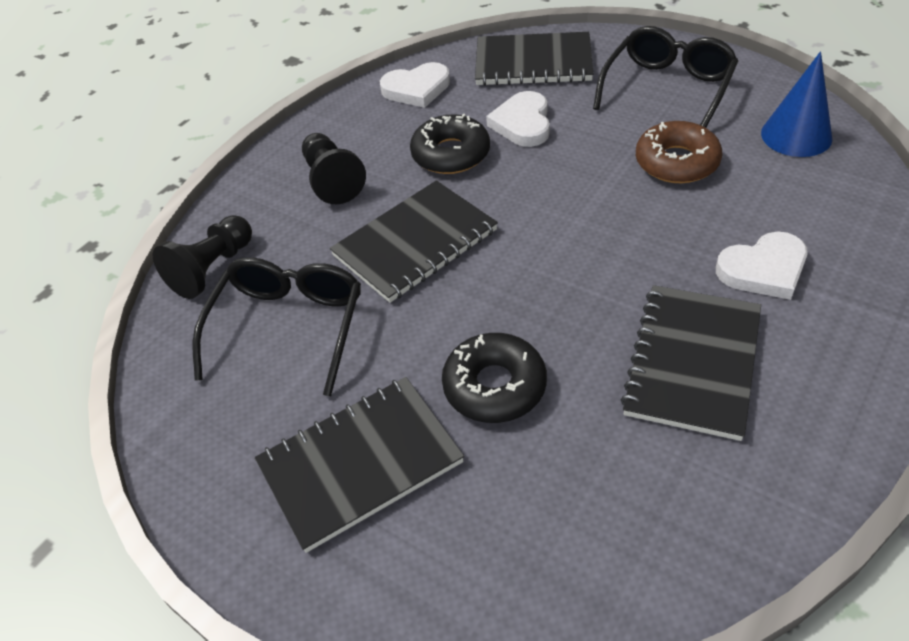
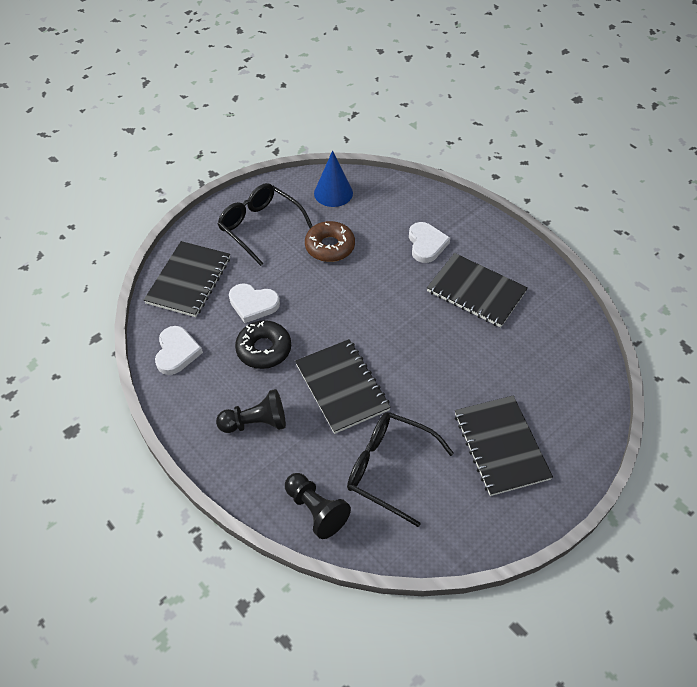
camera: 80 degrees left, 5 degrees up
(494, 386) = (467, 374): black donut -> none

